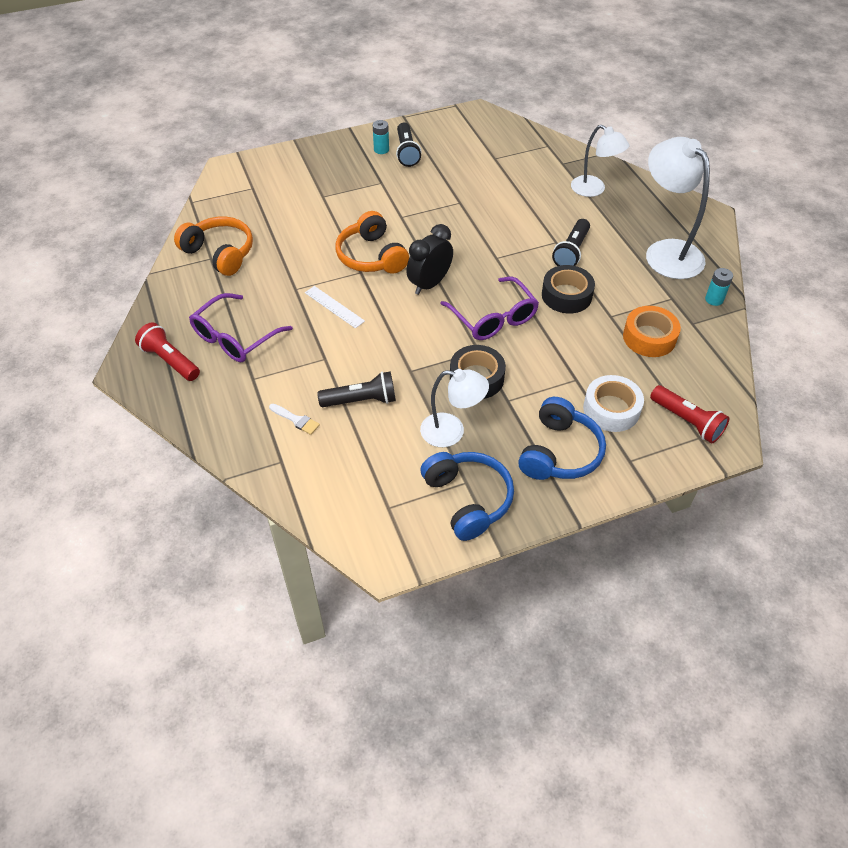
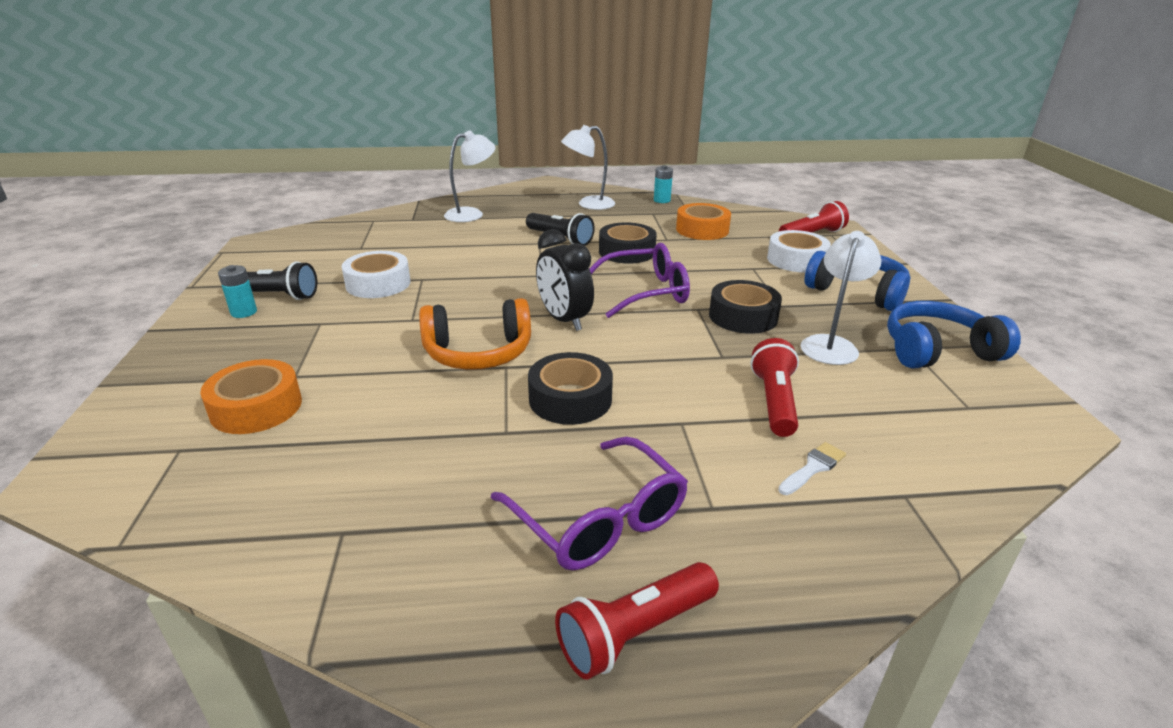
camera: 75 degrees left, 20 degrees down
(220, 253) = (338, 516): orange headphones -> none
(290, 196) = (256, 407): none -> orange tape
(334, 307) = (570, 399): white ruler -> black tape
(361, 400) = (774, 401): black flashlight -> red flashlight
(442, 186) = (378, 284): none -> white tape
(666, 252) = (588, 204): white lamp -> white lamp, size x0.63

